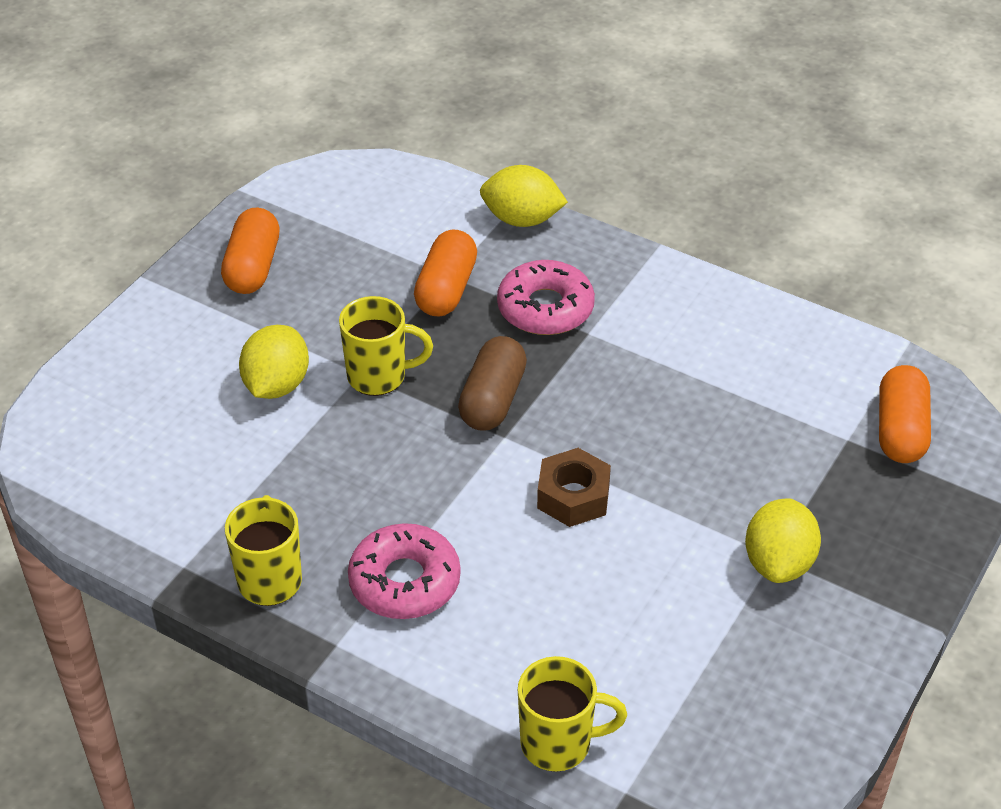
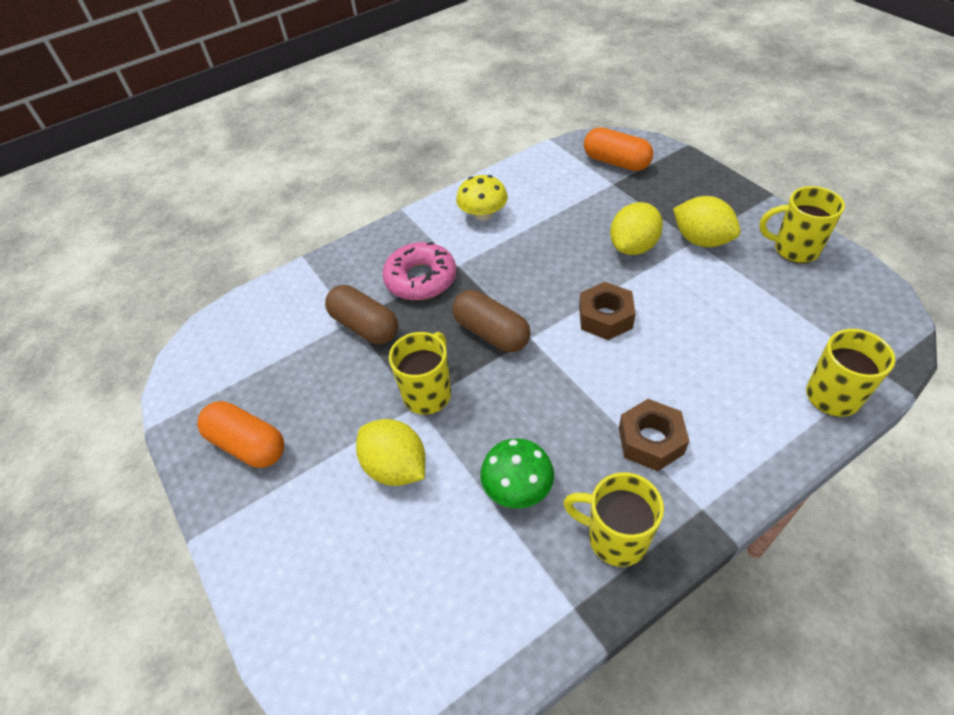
camera: 60 degrees left, 5 degrees up
(295, 486) = (517, 487): none -> green mushroom
(404, 581) = (650, 441): pink donut -> brown nut
(446, 289) = (365, 326): orange capsule -> brown capsule
(522, 219) = (327, 265): yellow lemon -> yellow lemon (633, 247)
(696, 325) = (483, 214): none -> yellow mushroom
(821, 671) = (794, 249): none -> yellow mug

